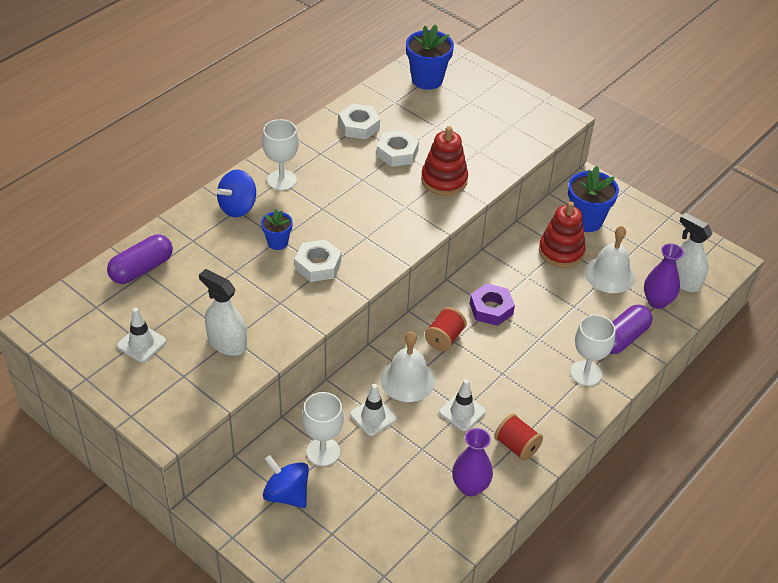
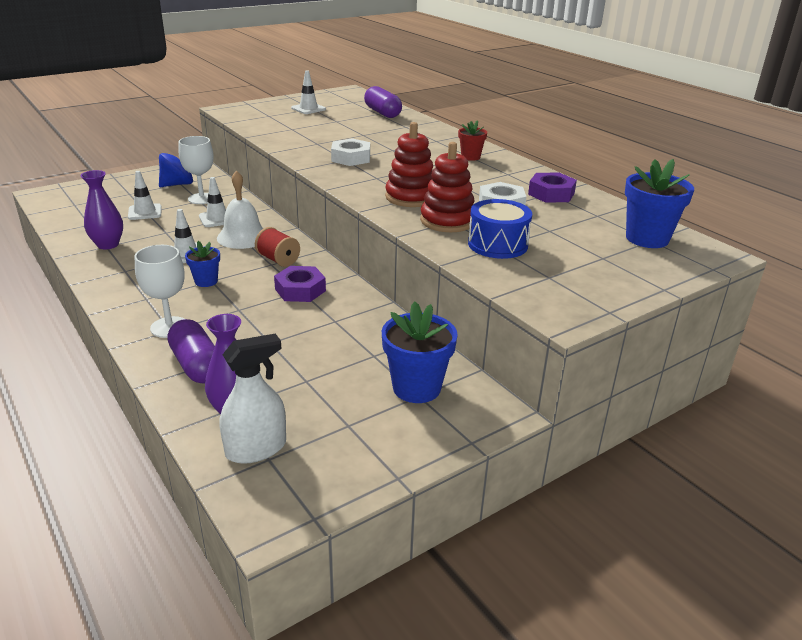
camera: 105 degrees right, 15 degrees down
(227, 343) = (288, 127): white spray bottle -> none
(238, 207) = (439, 141): blue spinning top -> none
(277, 242) = (388, 149): blue flower pot -> blue flower pot (206, 281)
(282, 180) = (470, 157): white goblet -> red flower pot
(359, 126) = (551, 194): white nut -> purple nut
(380, 491) = (145, 212): none -> white traffic cone
(474, 150) = (497, 244): none -> blue drum
(516, 446) = (123, 271): red spool -> none
(561, 251) = (365, 353): red stacking toy -> red stacking toy (411, 197)
(610, 274) = (306, 382): white bell -> none

